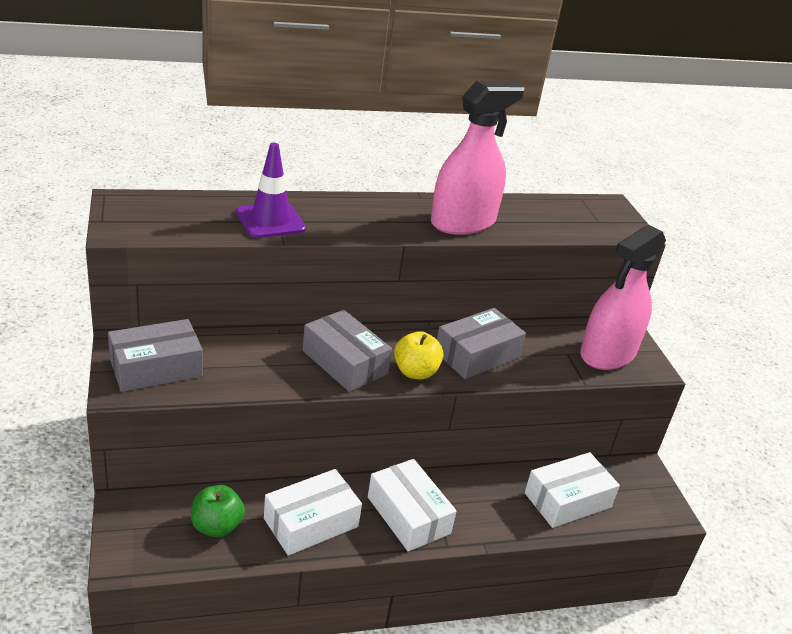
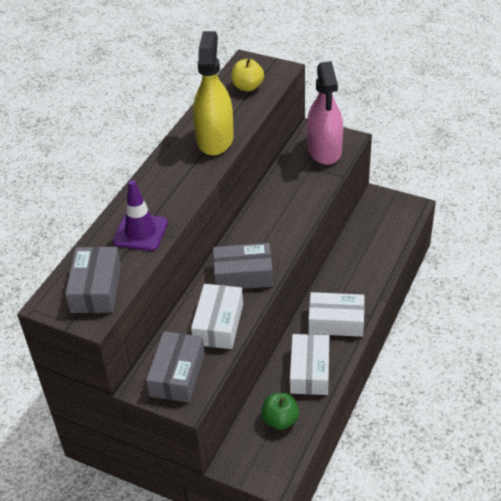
camera: 45 degrees left, 10 degrees up
(415, 372) = (277, 245): yellow apple -> yellow apple (247, 87)
(463, 222) = (215, 139): pink spray bottle -> yellow spray bottle
(477, 355) = (282, 209): grey box -> grey box (96, 289)
(567, 500) = (375, 243): white box -> white box (218, 324)

